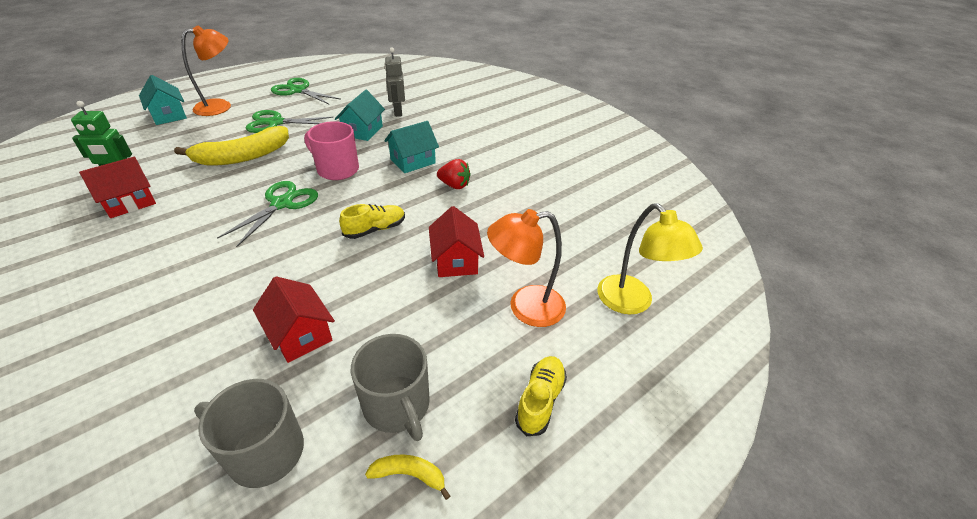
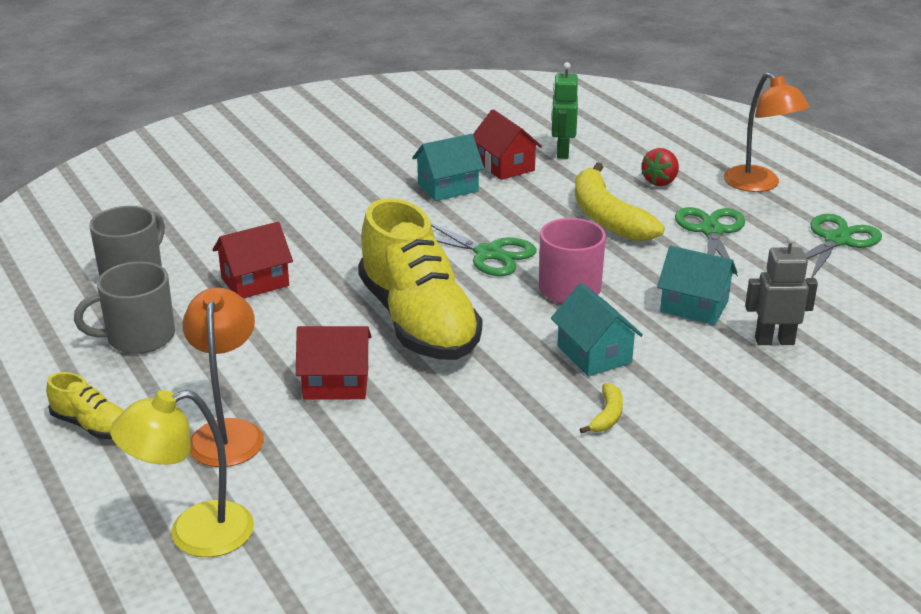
camera: 100 degrees right, 10 degrees down
(169, 115) = (721, 154): turquoise house -> turquoise house (448, 187)
(375, 229) = (418, 322): yellow shoe -> yellow shoe, size x2.29
(410, 475) = (66, 343): yellow banana -> yellow banana (607, 416)
(454, 185) = (518, 392): red strawberry -> red strawberry (660, 181)

